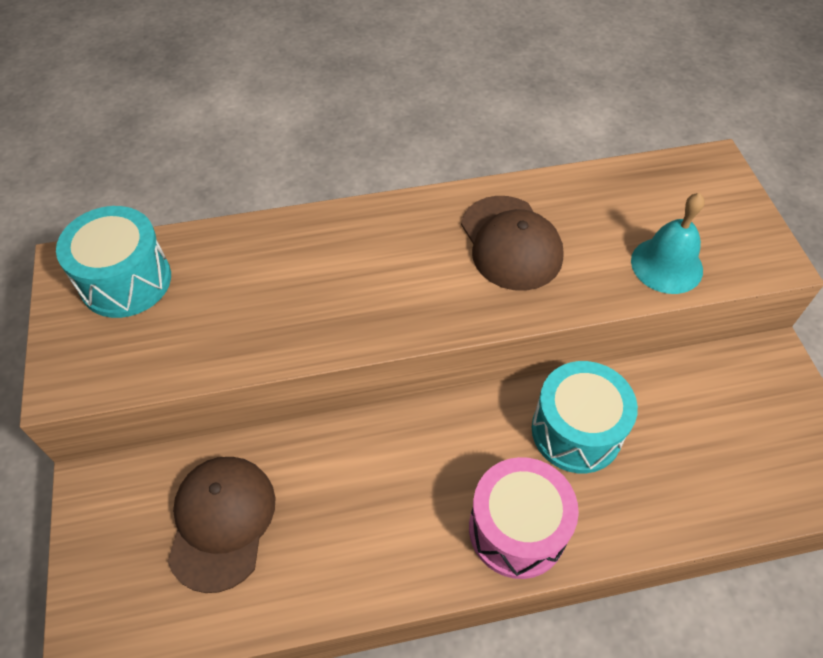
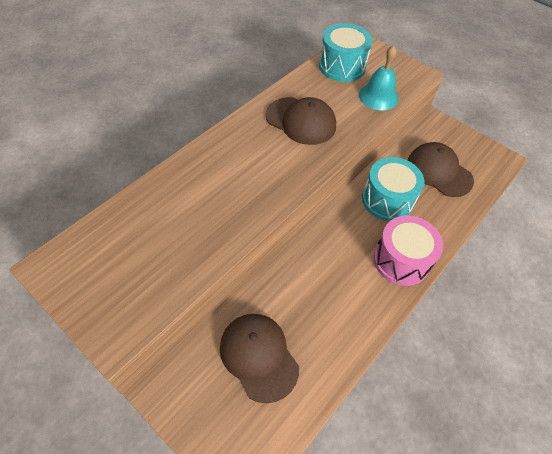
camera: 40 degrees left, 0 degrees up
(126, 281) = (98, 255): turquoise drum -> turquoise drum (342, 66)
(704, 438) = (439, 171): none -> brown cap

